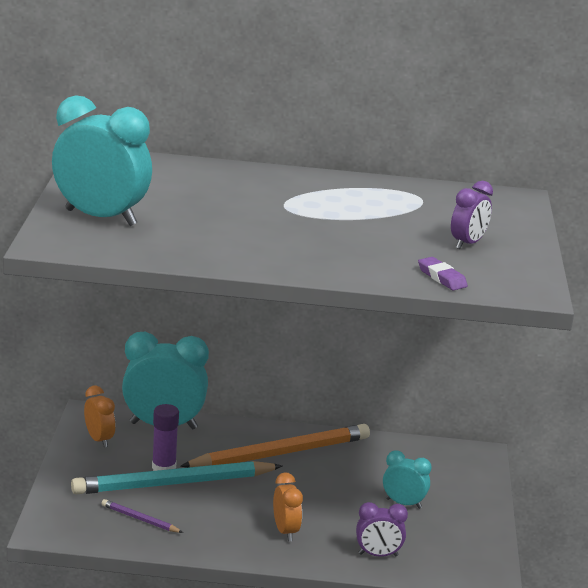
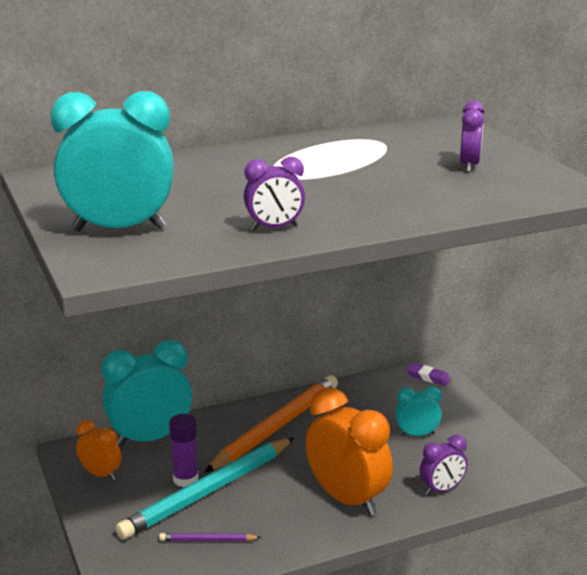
camera: 25 degrees left, 0 degrees up
(219, 250) = (274, 228): none -> purple clock
(285, 531) = (347, 499): orange clock -> orange clock, size x1.91
(442, 277) = (493, 198): purple eraser -> purple eraser (428, 377)

